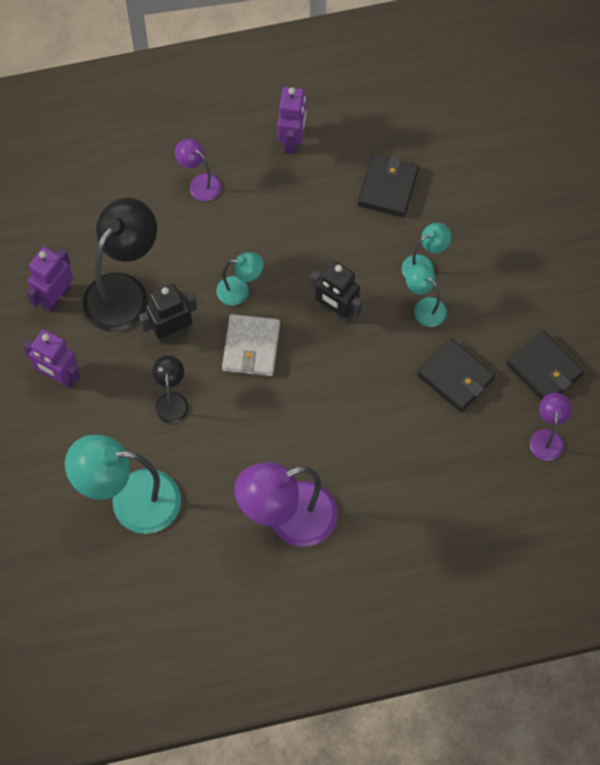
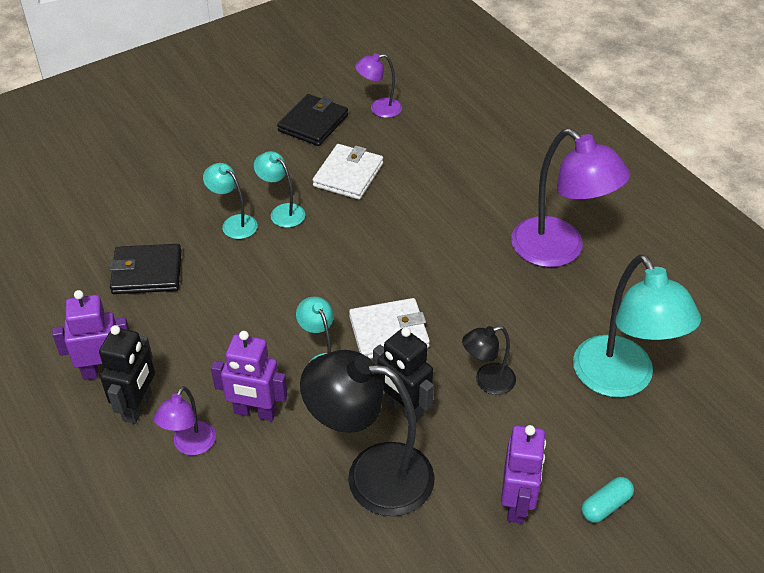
camera: 110 degrees left, 20 degrees down
(30, 435) = (605, 506): none -> turquoise capsule
(55, 297) = (412, 549): purple robot -> purple robot (255, 412)
(336, 311) = (314, 275): black robot -> black robot (138, 407)
(424, 307) = (282, 212): turquoise lamp -> turquoise lamp turned 105 degrees clockwise
(455, 377) = (348, 175): black wallet -> white wallet

